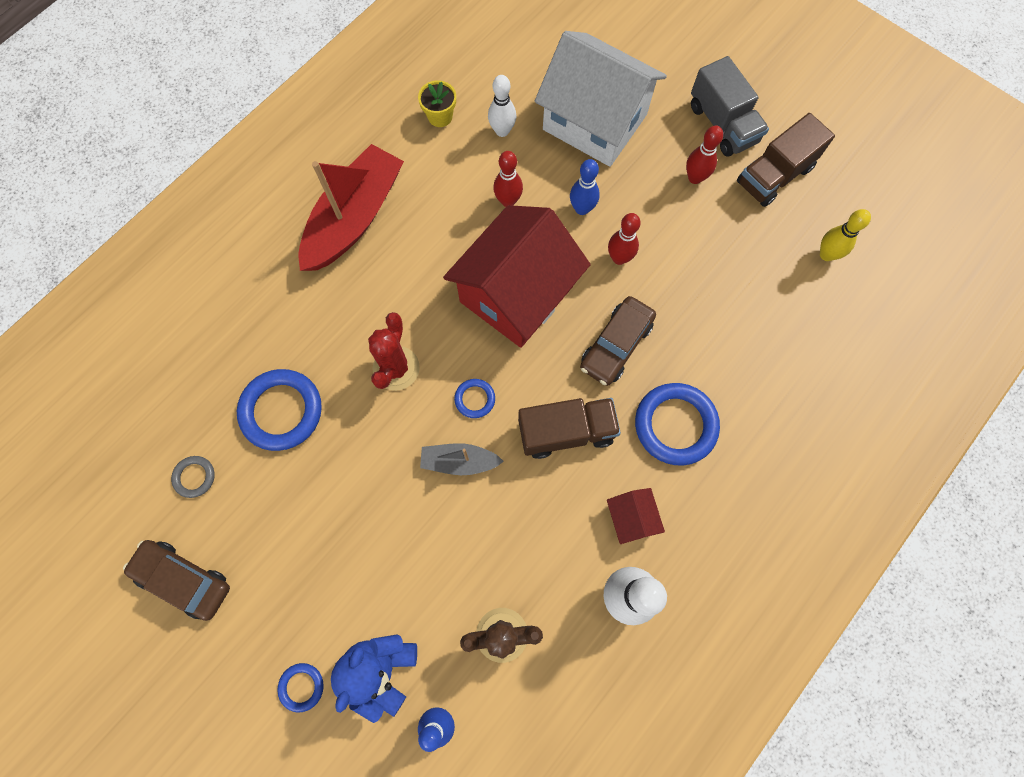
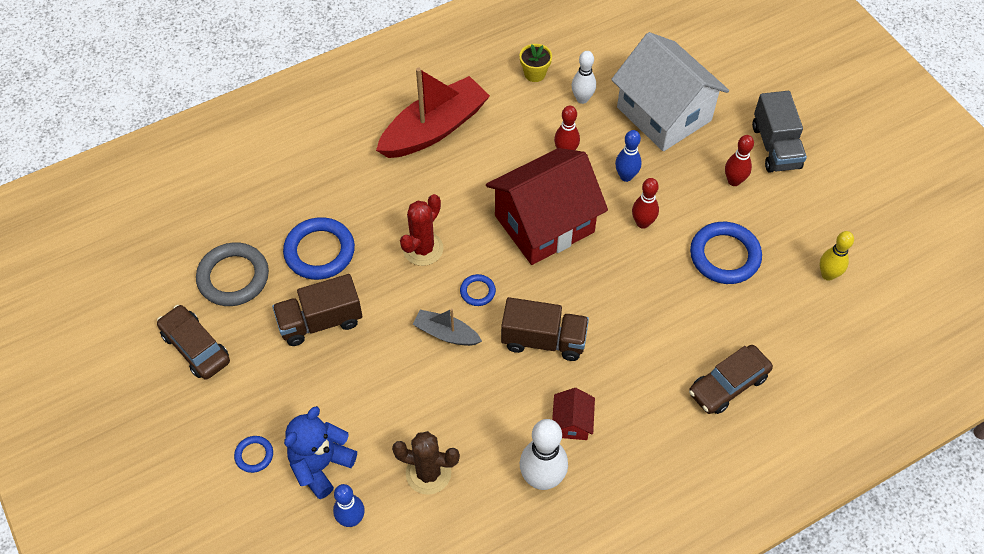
camera: 20 degrees right, 15 degrees down
(194, 477) = (233, 277): grey ring -> grey ring, size x2.03
(616, 345) = (612, 288): brown car -> brown car (728, 384)
(675, 425) = (639, 365): blue ring -> blue ring (724, 256)
(774, 175) = (806, 199): brown truck -> brown truck (320, 321)

